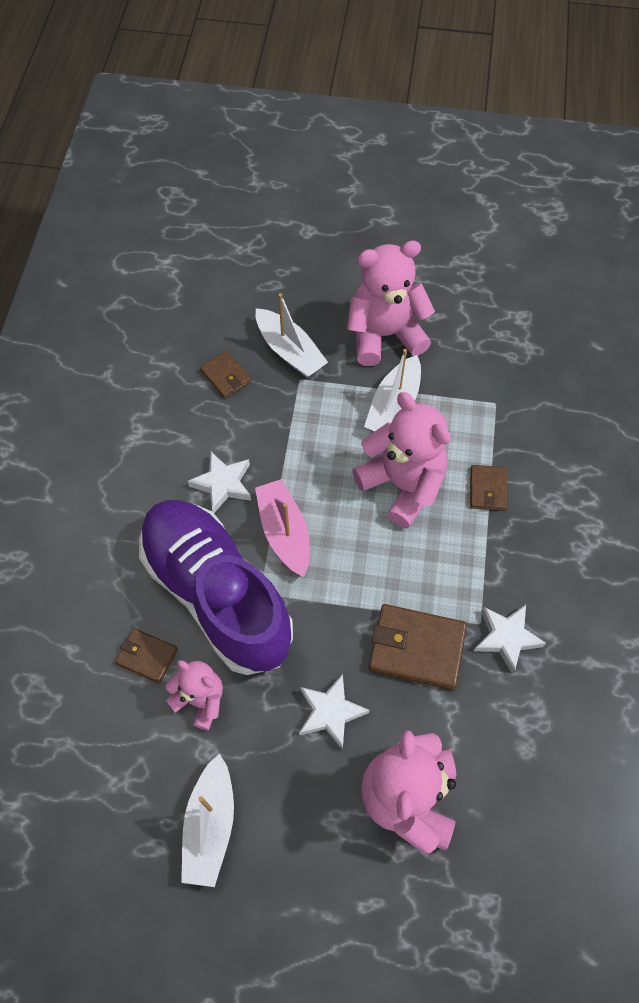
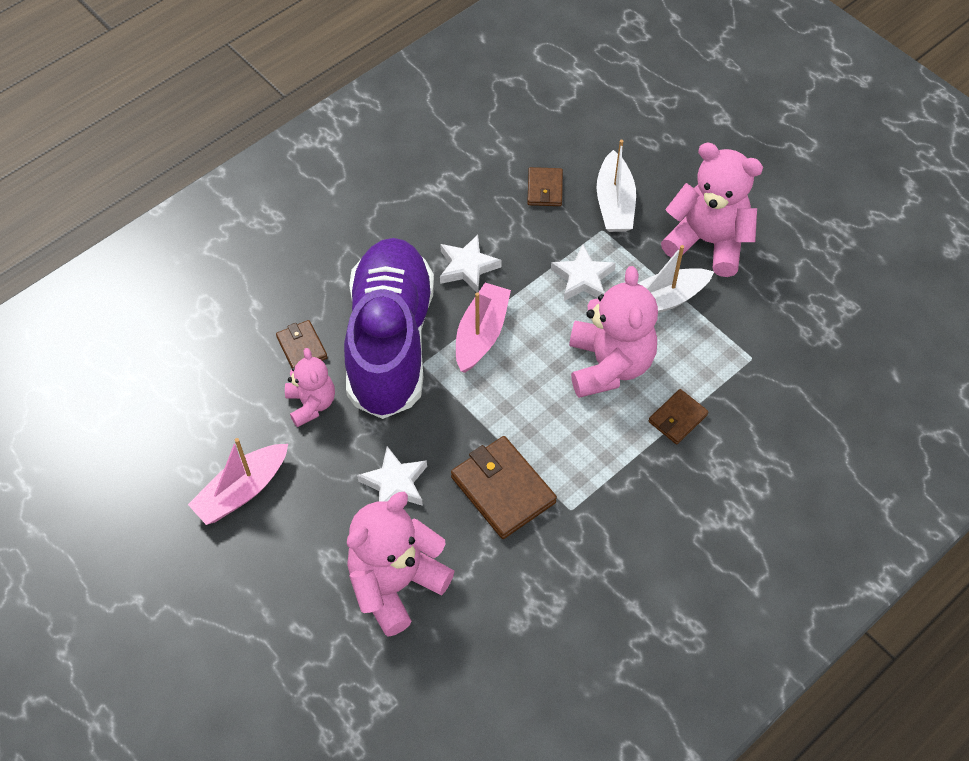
camera: 40 degrees right, 5 degrees down
(210, 825) = (242, 491): white boat -> pink boat
(506, 638) = (581, 536): white star -> white star (583, 278)

